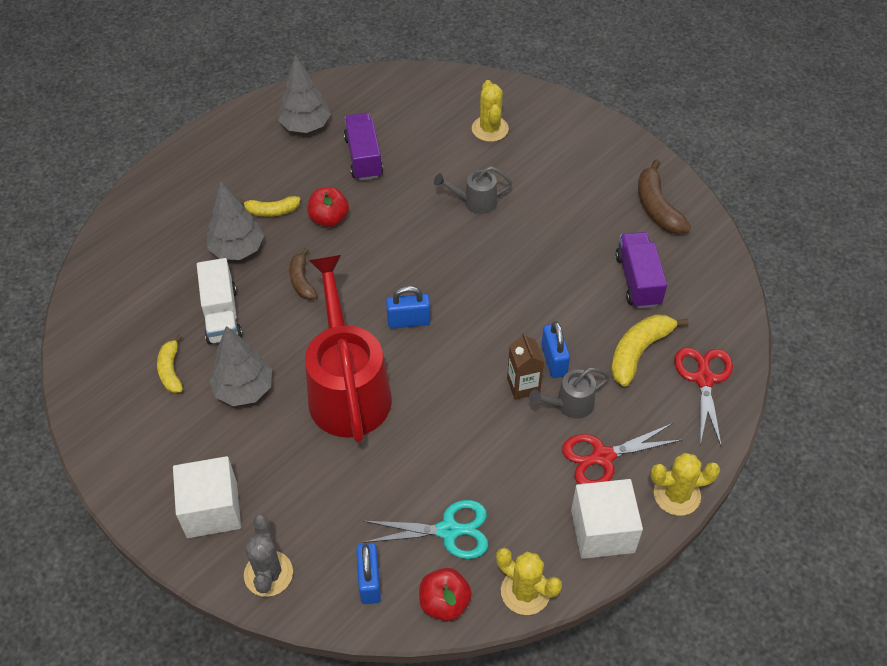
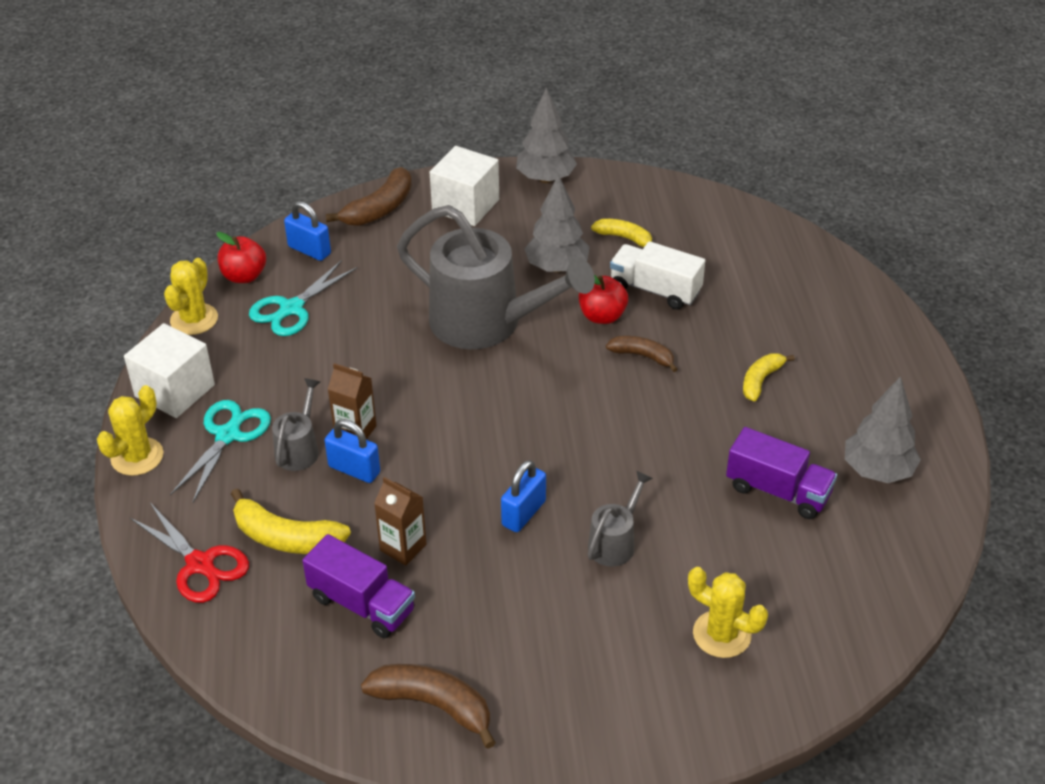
camera: 130 degrees right, 10 degrees down
(237, 250) = (729, 334): grey tree -> grey tree (545, 178)
(268, 574) = (379, 208): grey cactus -> brown banana
(329, 218) = (708, 415): red apple -> red apple (602, 316)
(347, 388) = (488, 323): red watering can -> grey watering can
(408, 321) = (514, 399): blue padlock -> blue padlock (523, 513)
(525, 591) = (194, 319): yellow cactus -> yellow cactus turned 60 degrees counterclockwise
(582, 291) = (403, 547): none -> brown carton
(603, 457) = (228, 435): red scissors -> turquoise scissors
(638, 352) = (286, 538): yellow banana -> yellow banana turned 120 degrees clockwise

